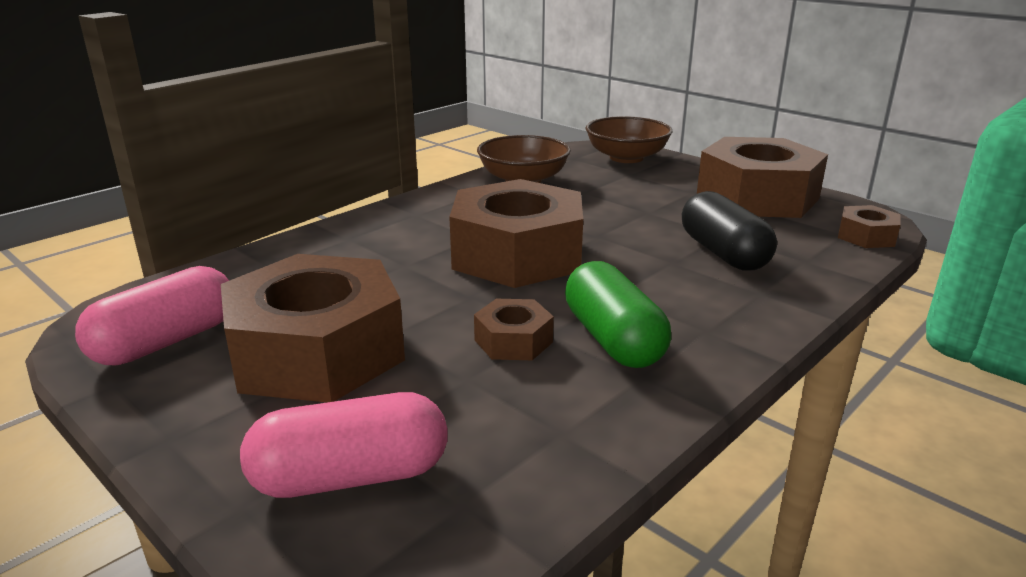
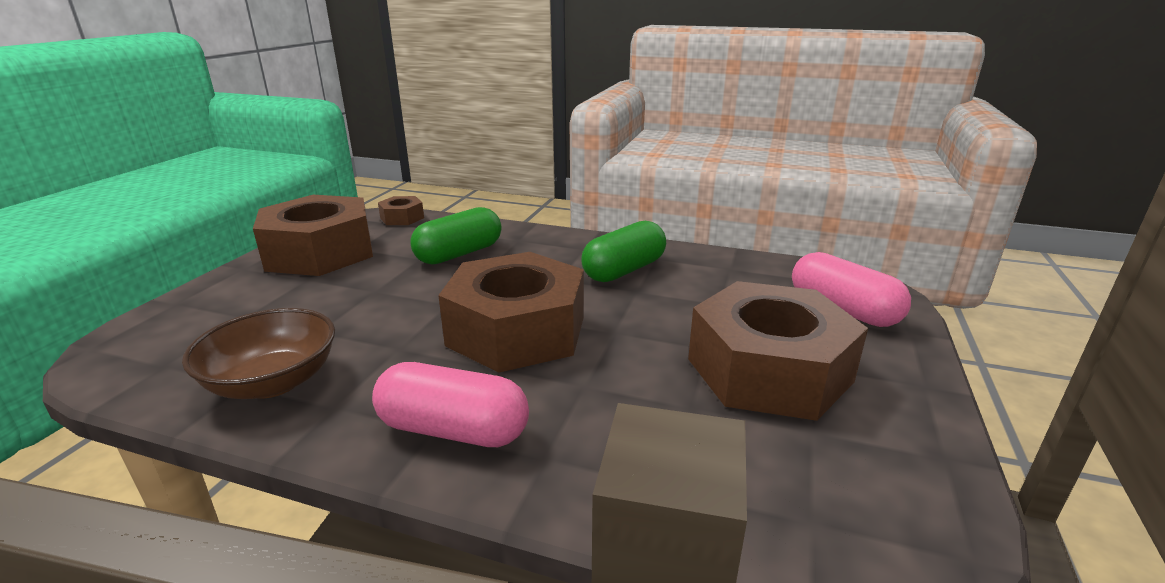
camera: 115 degrees left, 0 degrees up
(166, 342) = (868, 466): pink capsule -> pink capsule (453, 430)
(513, 341) = (661, 299): brown nut -> none
(626, 157) = (170, 328): brown bowl -> none
(723, 253) = (459, 254): black capsule -> green capsule

